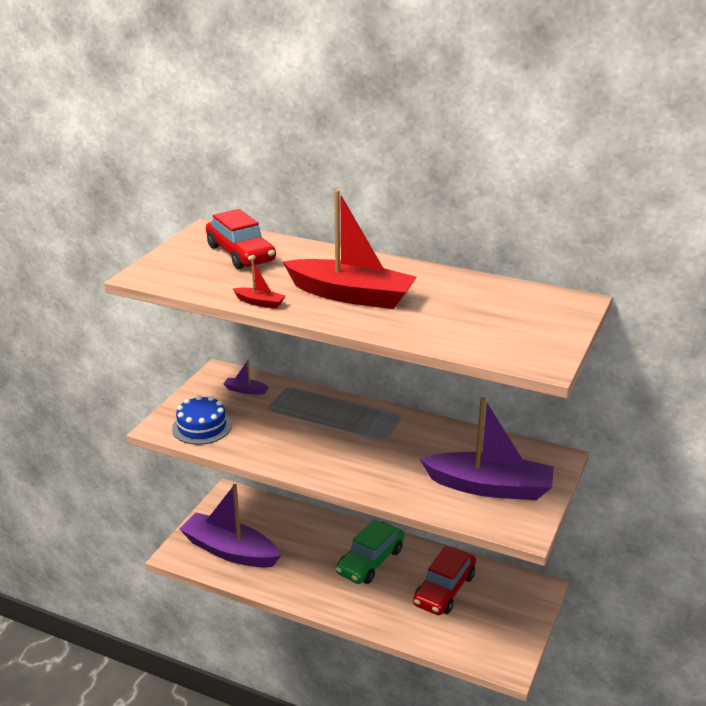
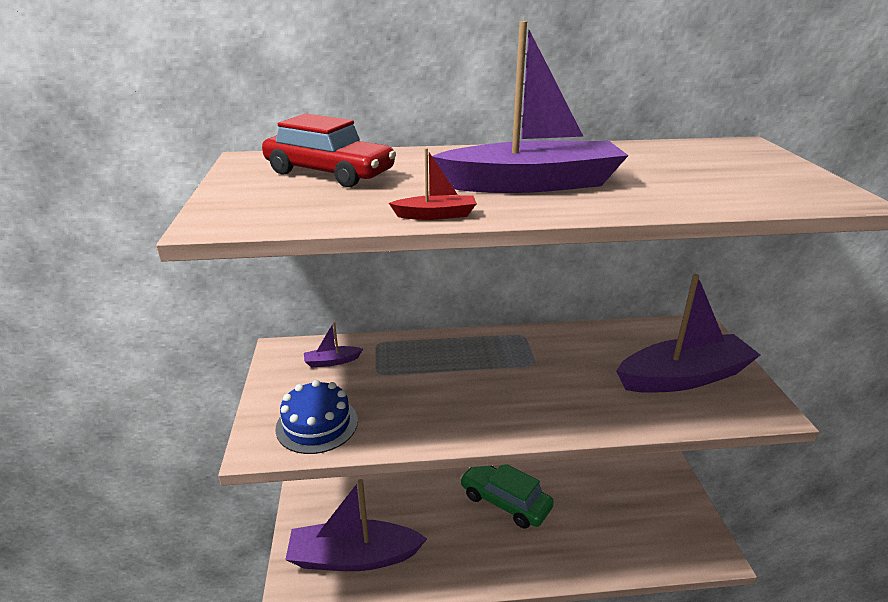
camera: 30 degrees left, 0 degrees up
(351, 295) = (532, 184): red boat -> purple boat
(370, 561) = (505, 501): green car -> green car turned 120 degrees clockwise
(444, 590) = (594, 500): red car -> none

